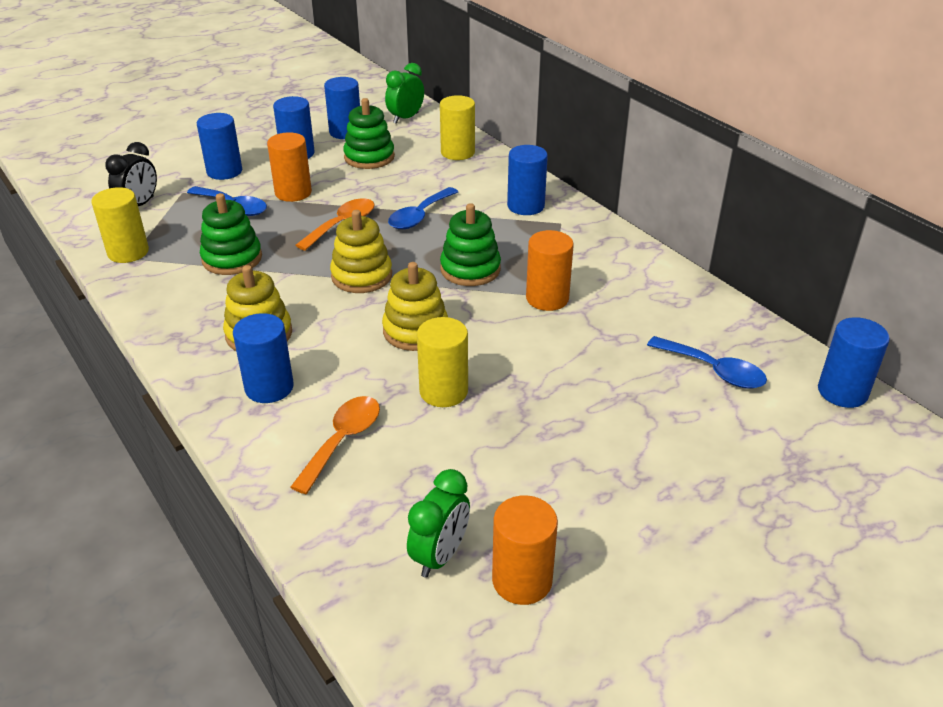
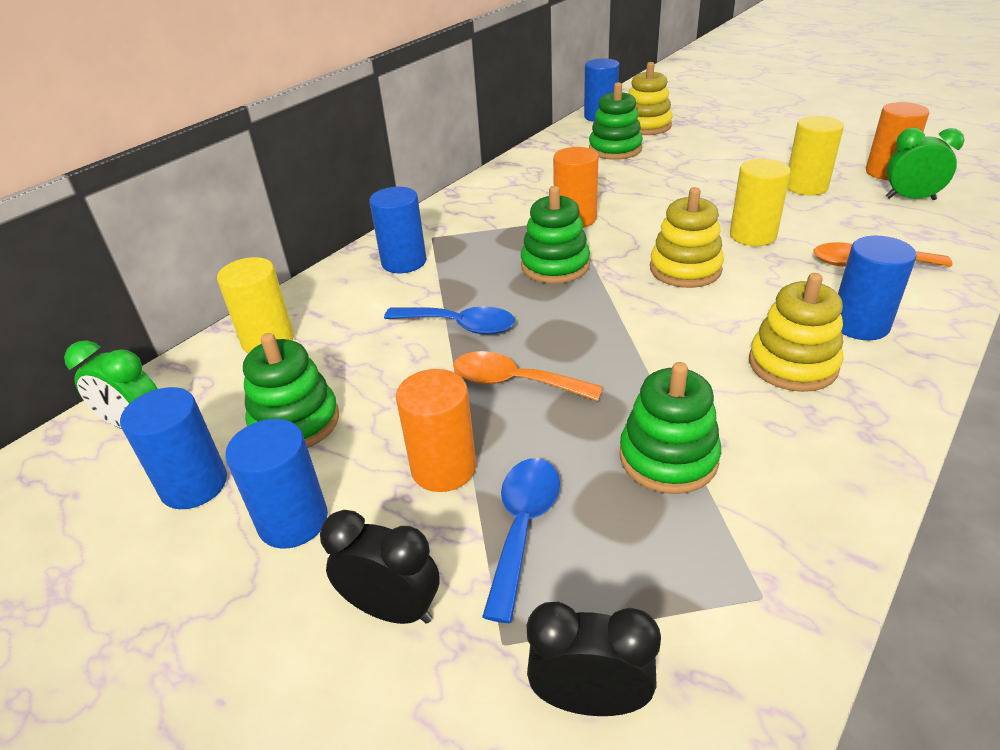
camera: 105 degrees left, 0 degrees up
(128, 252) = (751, 610): yellow cylinder -> yellow cylinder (806, 187)
(224, 171) = (393, 609): blue cylinder -> black clock
(361, 276) = (620, 329): yellow stacking toy -> yellow stacking toy (646, 126)
(713, 370) = (615, 149): blue spoon -> green stacking toy

